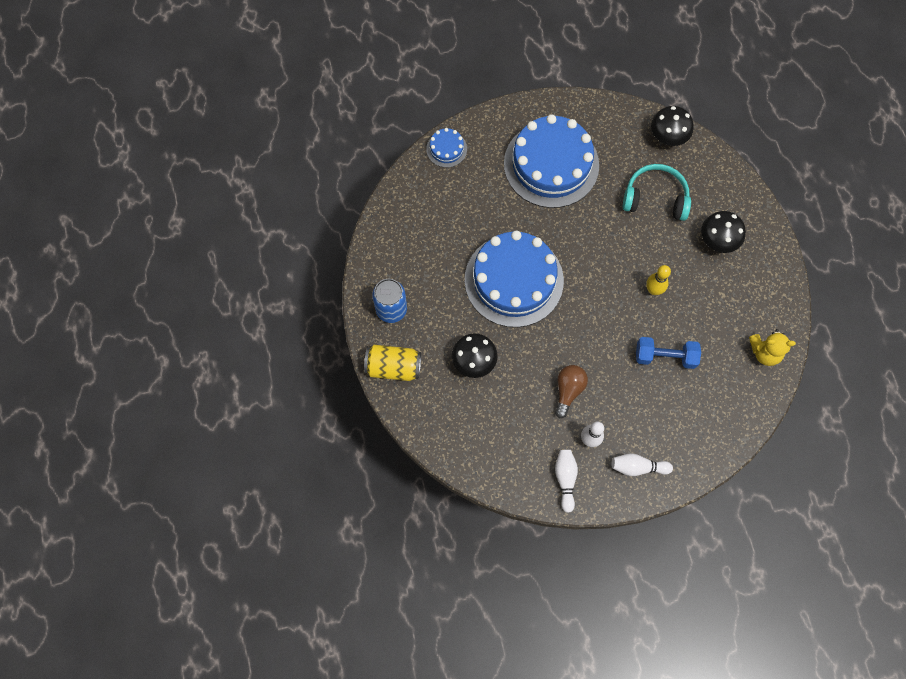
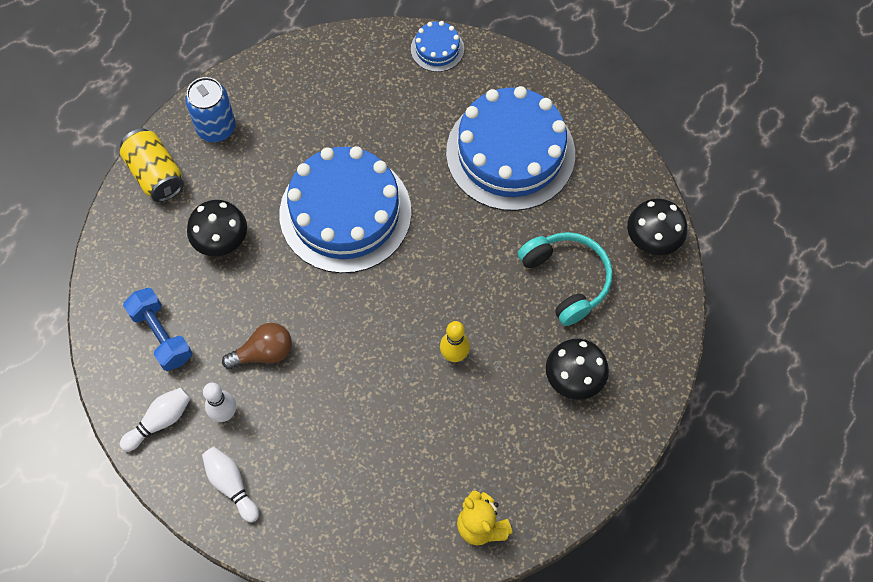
camera: 50 degrees right, 5 degrees down
(665, 356) = (385, 422): blue dumbbell -> blue dumbbell (161, 335)

